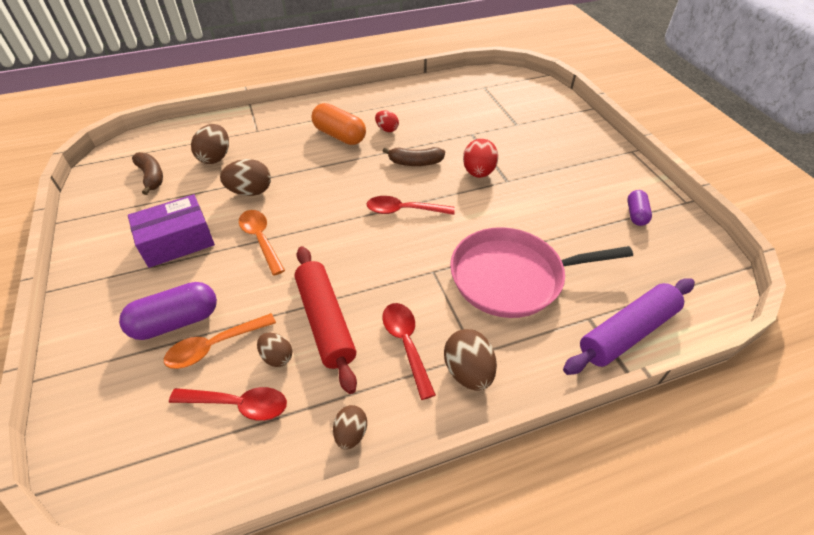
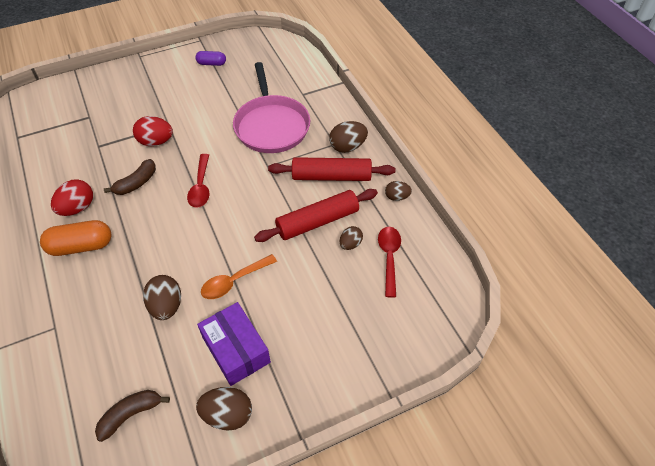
camera: 95 degrees left, 5 degrees up
(176, 321) = (327, 318): purple capsule -> none
(214, 346) = (346, 285): orange spoon -> none
(215, 157) = (102, 356): brown egg -> brown egg (227, 415)
(339, 135) = (81, 246): orange capsule -> orange capsule turned 45 degrees clockwise
(387, 129) = (77, 208): red egg -> red egg, size x1.61
(406, 344) = (331, 176): red spoon -> red rolling pin
(415, 163) = (136, 183): brown banana -> brown banana turned 45 degrees clockwise
(627, 332) = (311, 80): purple rolling pin -> none

